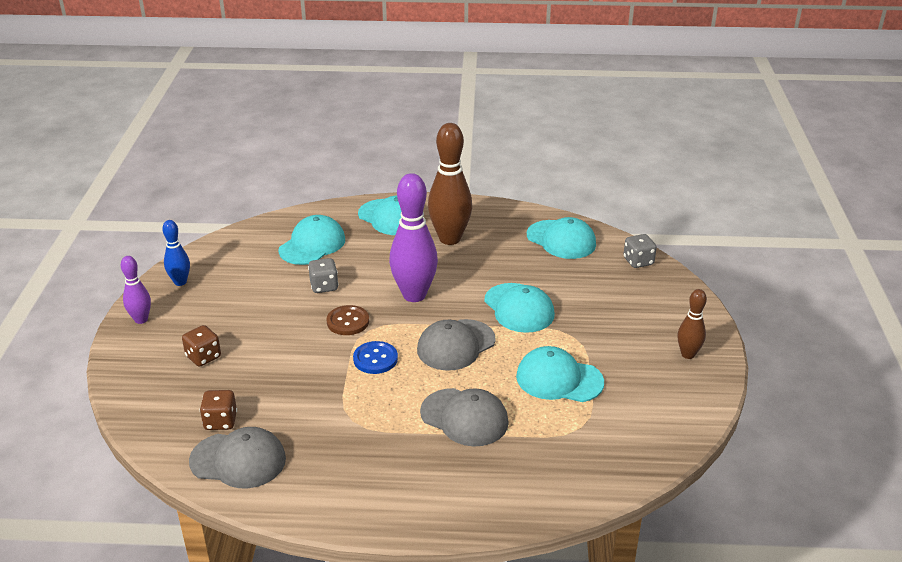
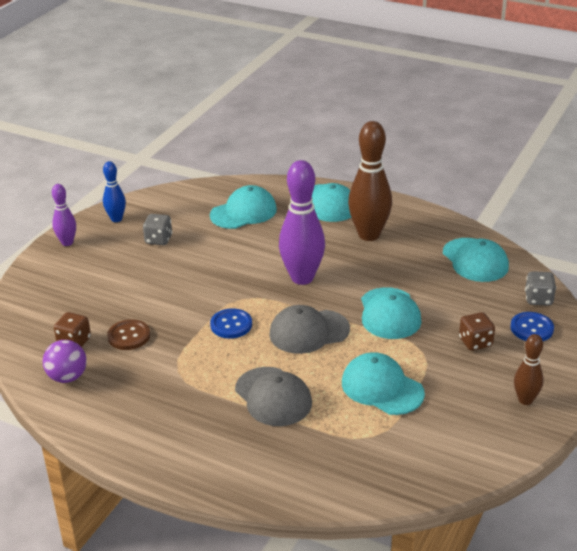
camera: 25 degrees right, 0 degrees up
(203, 357) = (95, 286): brown dice -> brown dice (475, 342)
(238, 460) = (67, 377): grey cap -> purple ball
(324, 286) = (229, 251): grey dice -> grey dice (158, 240)
(348, 322) = (229, 286): brown button -> brown button (129, 336)
(650, 289) = (531, 328): none -> blue button

